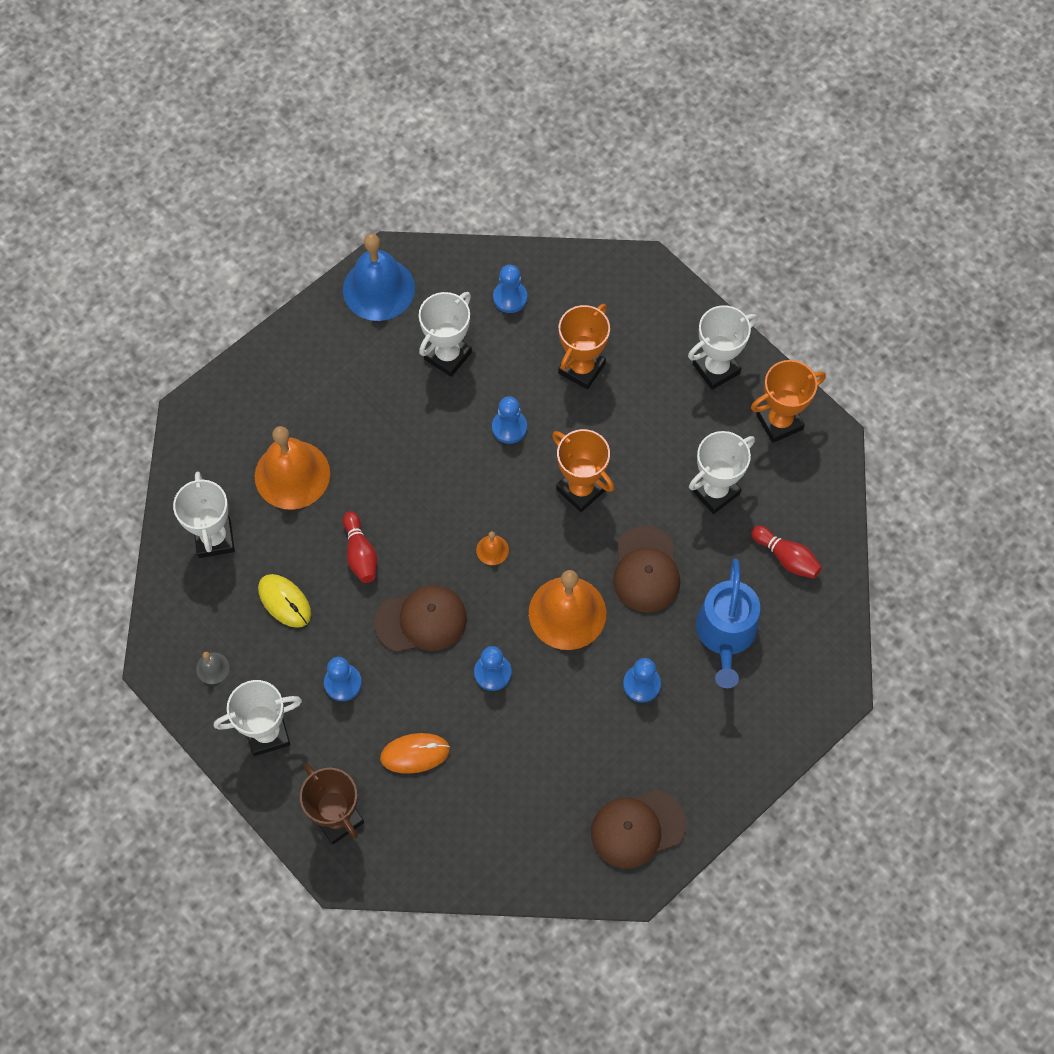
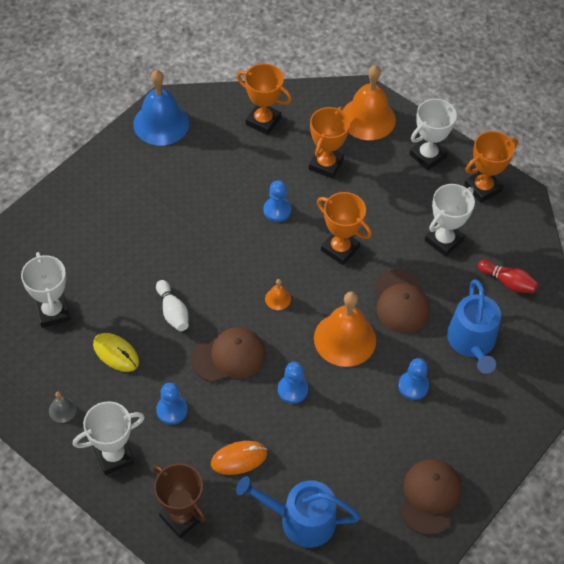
camera: 10 degrees left, 10 degrees down
(292, 474) = (110, 259): orange bell -> orange bell (368, 118)
(360, 554) = (173, 312): red bowling pin -> white bowling pin
(448, 356) = (221, 165): white trophy -> none
(477, 839) = (300, 520): none -> blue watering can
(510, 298) = (263, 121): blue pawn -> orange trophy
(637, 828) = (430, 497): brown cap -> brown cap turned 135 degrees clockwise

